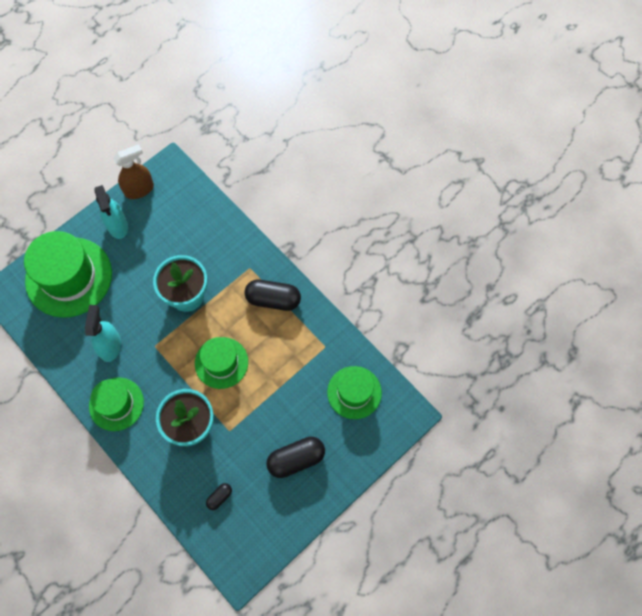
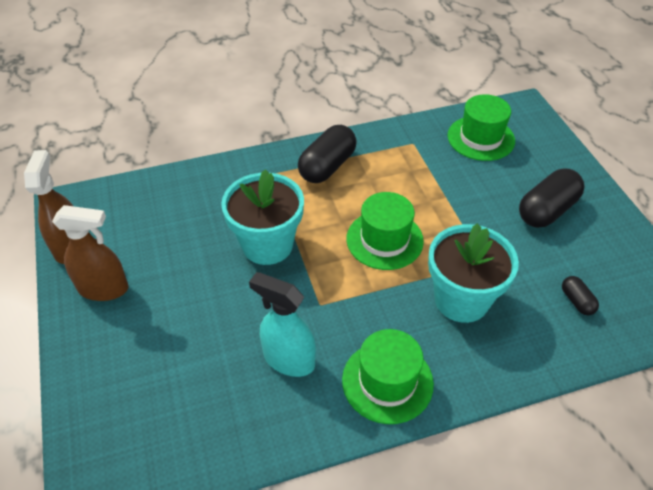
camera: 65 degrees left, 20 degrees down
(69, 277) = (136, 379): green hat -> none
(117, 226) = (104, 288): turquoise spray bottle -> brown spray bottle
(296, 459) = (546, 210): black capsule -> black capsule turned 45 degrees clockwise

